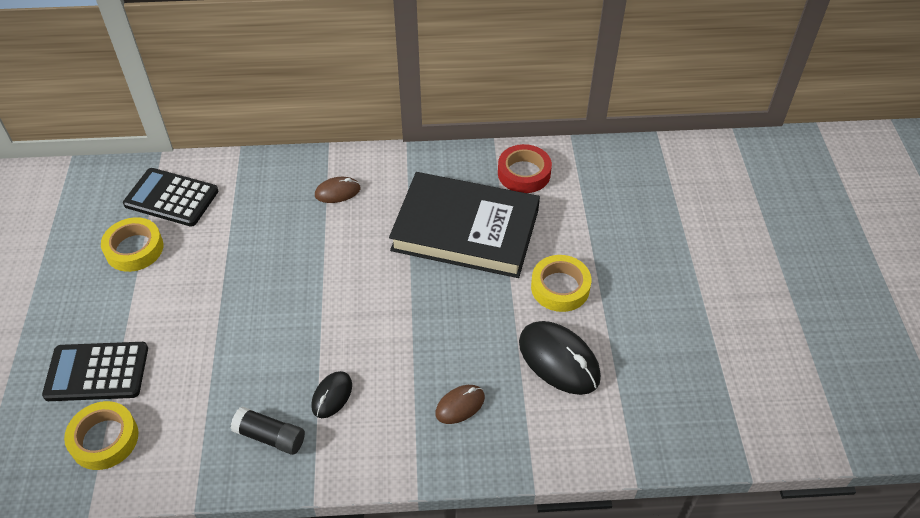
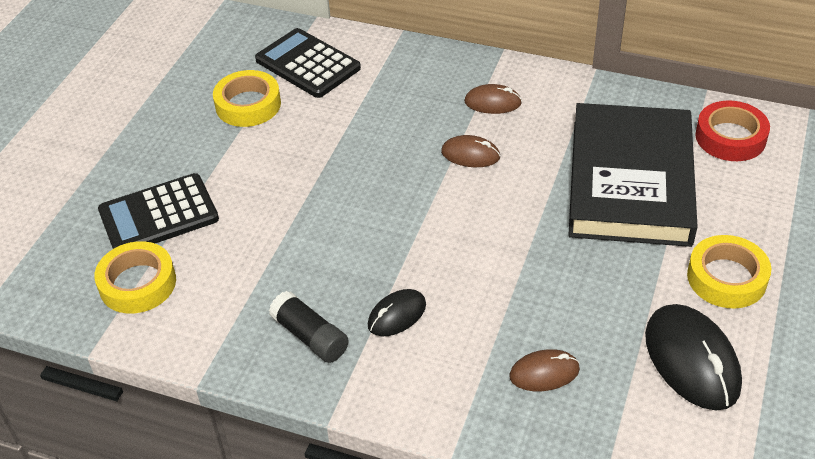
camera: 25 degrees right, 5 degrees down
(97, 372) = (158, 215): black calculator -> black calculator turned 45 degrees counterclockwise
(337, 242) = (470, 154): none -> brown mouse
(465, 230) = (630, 181): black book -> black book turned 60 degrees clockwise

